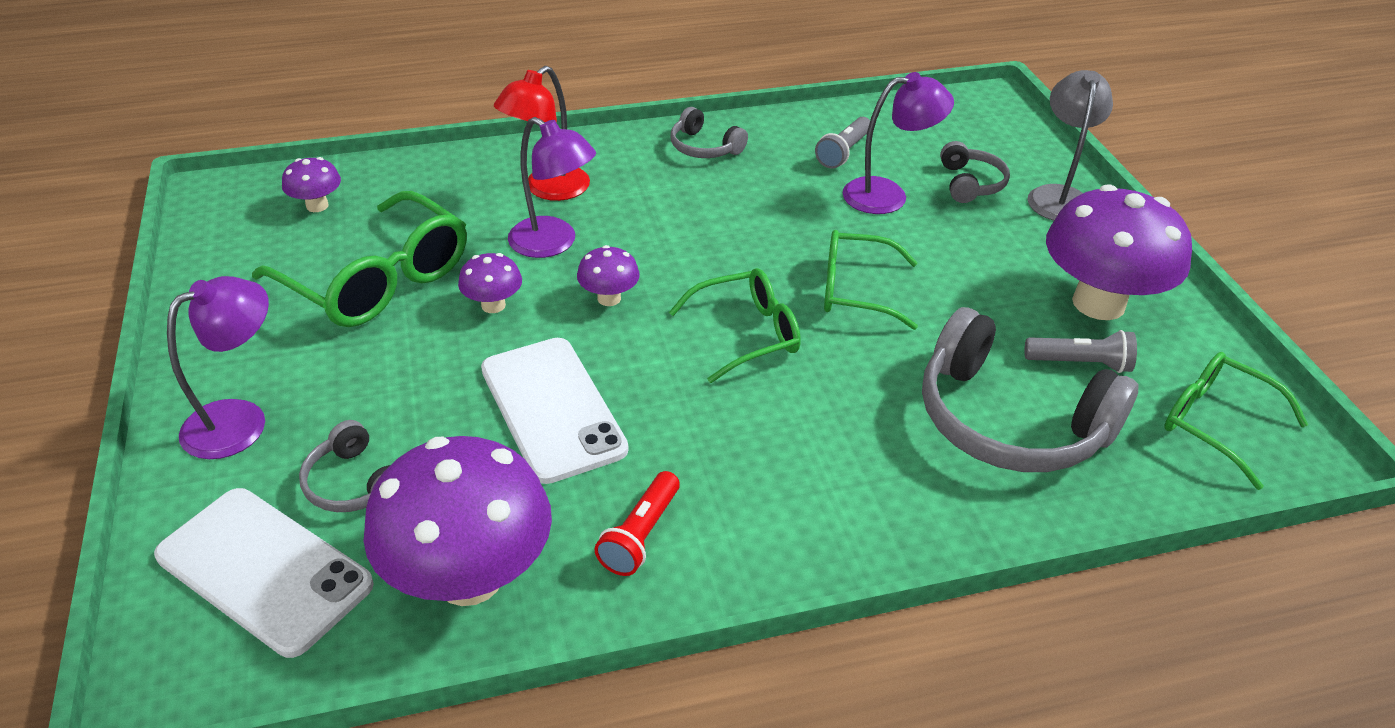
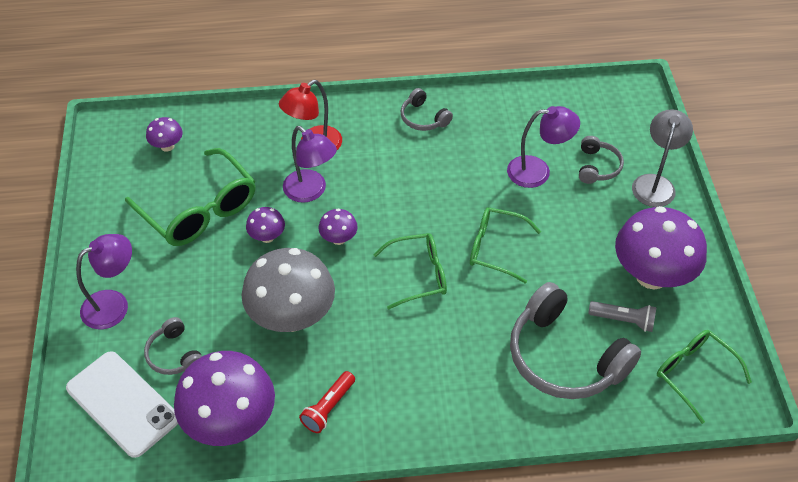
camera: 10 degrees right, 10 degrees up
(552, 409) = (292, 317): white phone -> grey mushroom
(843, 152) = (517, 131): grey flashlight -> none

